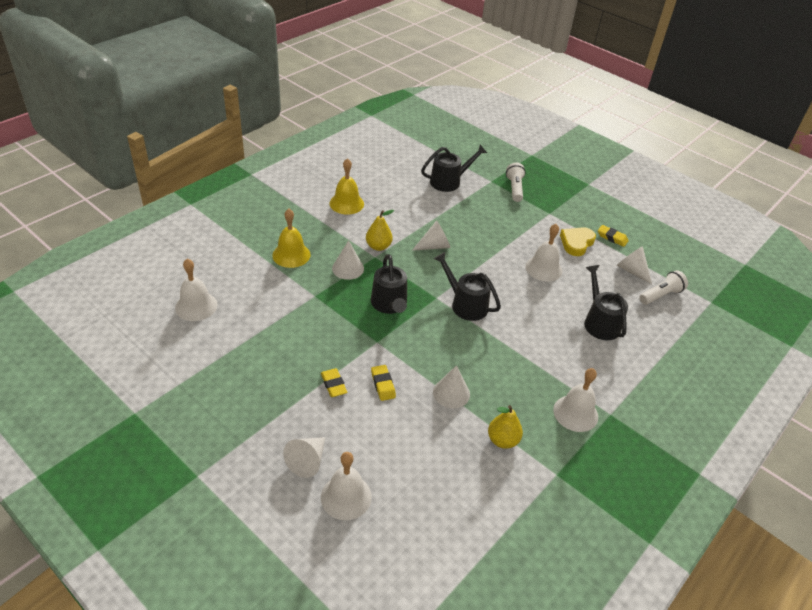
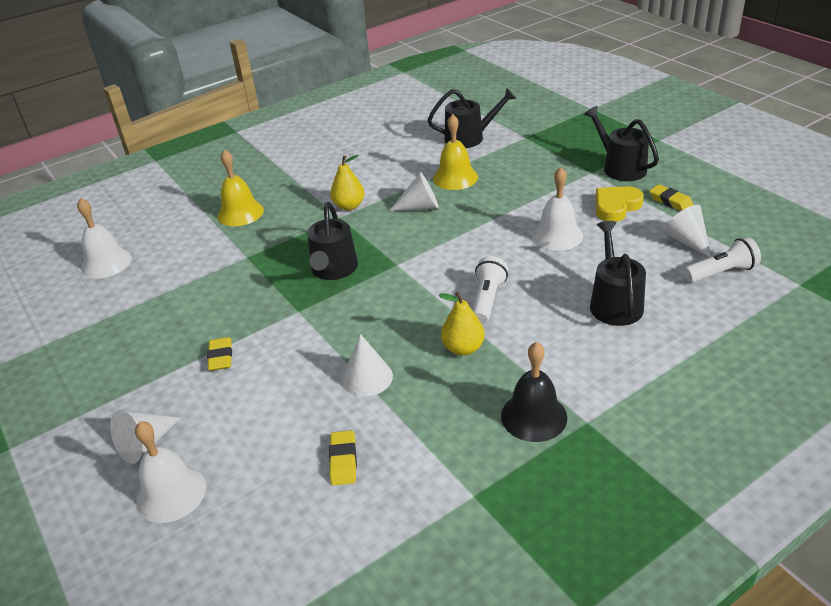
camera: 20 degrees right, 5 degrees down
(346, 203) = (331, 160): yellow bell -> yellow bell (455, 177)
(348, 268) = (300, 229): white cone -> none
(383, 385) = (282, 361): yellow eraser -> yellow eraser (343, 461)
(465, 304) = (432, 273): black watering can -> black watering can (620, 167)
(502, 440) = (413, 442): yellow pear -> yellow pear (463, 348)
(514, 188) = (553, 145): white flashlight -> white flashlight (487, 300)
(575, 413) = (534, 416): white bell -> black bell

